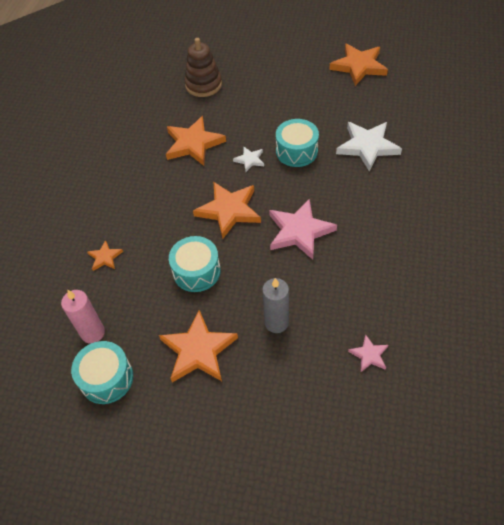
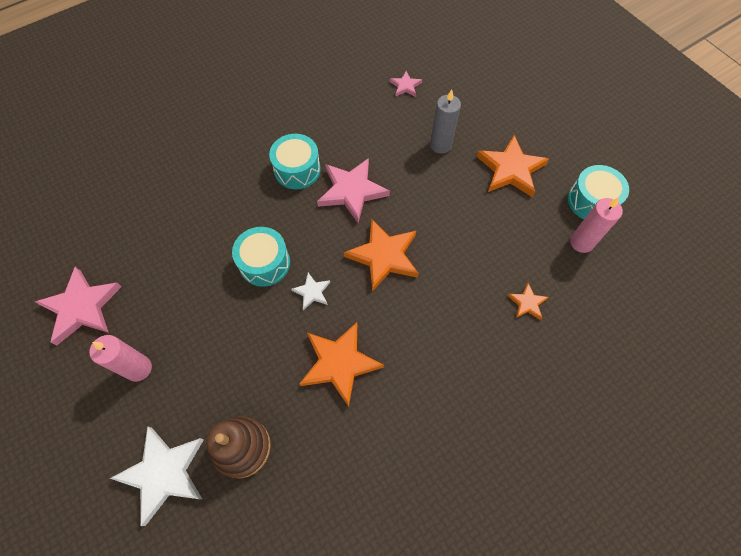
camera: 140 degrees left, 10 degrees up
(196, 271) = (461, 225): turquoise drum -> turquoise drum (297, 170)
(293, 71) = (139, 368): none -> pink candle
(359, 66) = (82, 307): orange star -> pink star
(367, 146) = (208, 214): white star -> white star (164, 473)

